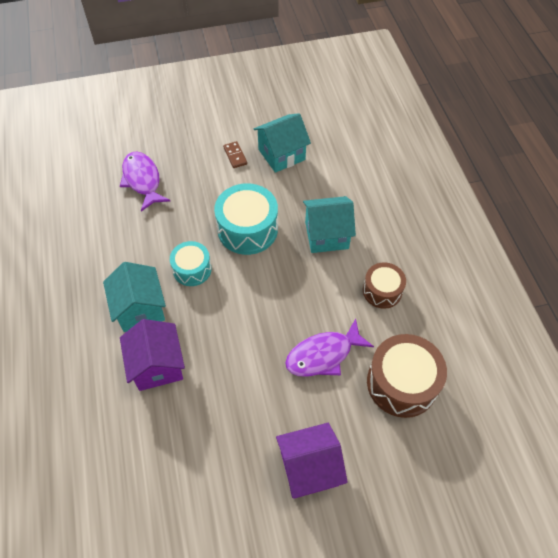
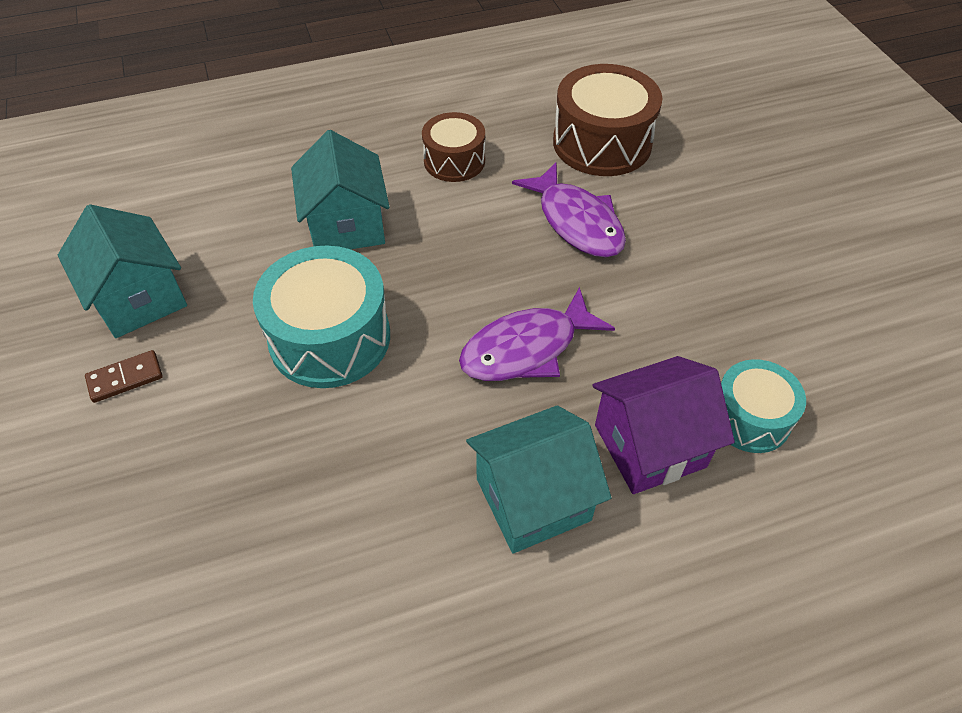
camera: 95 degrees left, 5 degrees down
(142, 180) = (168, 564): purple fish -> purple fish (526, 349)
(192, 269) = (429, 419): turquoise drum -> turquoise drum (750, 418)
(309, 468) = (755, 230): purple house -> none

